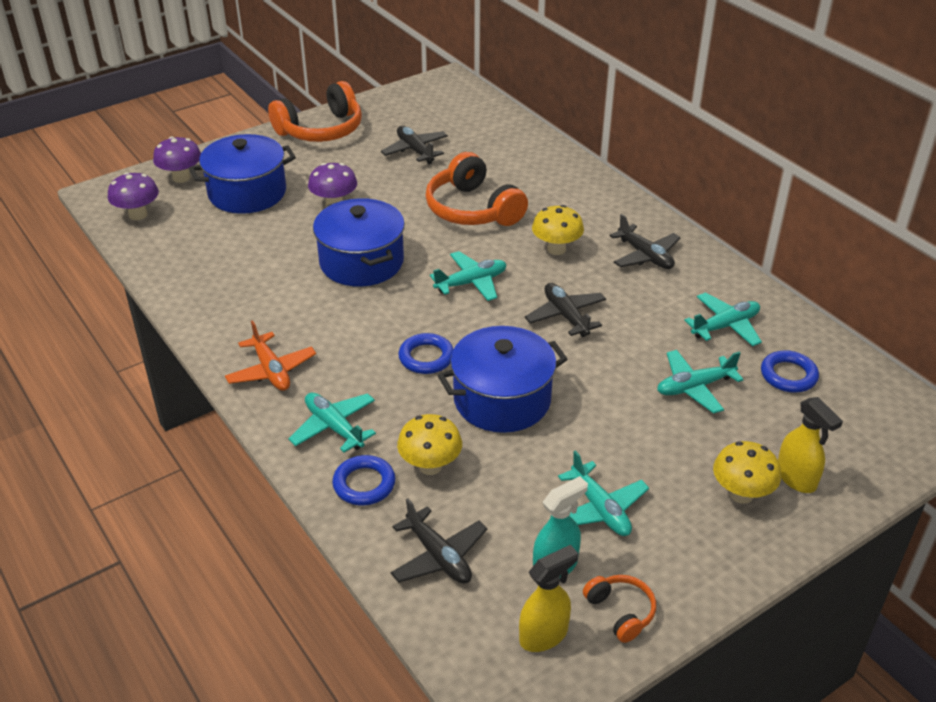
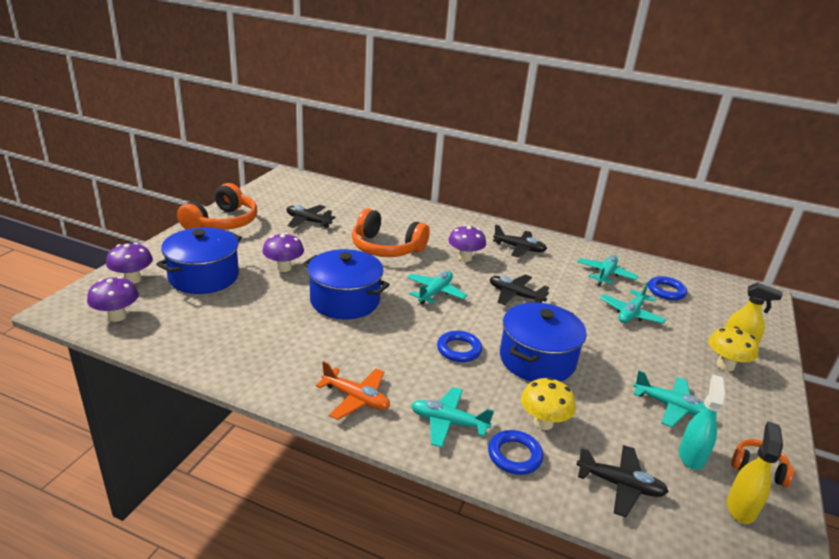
camera: 35 degrees left, 10 degrees down
(556, 249) = (465, 258): yellow mushroom -> purple mushroom

